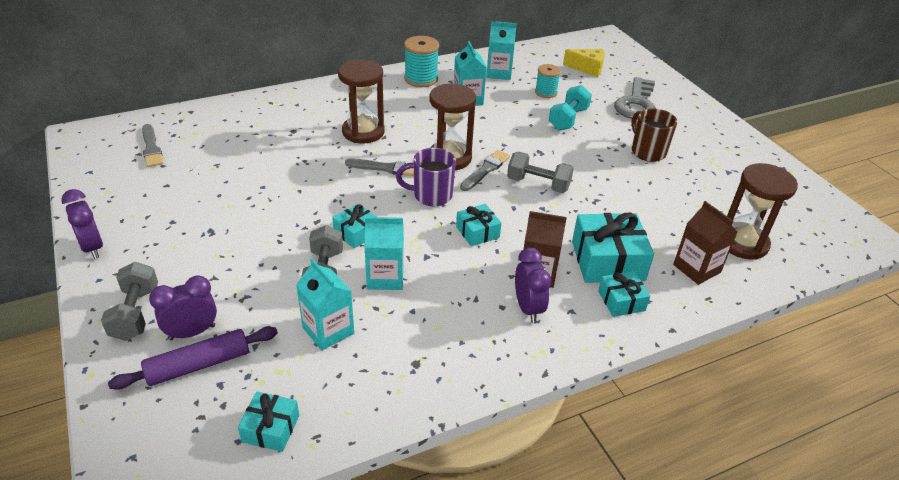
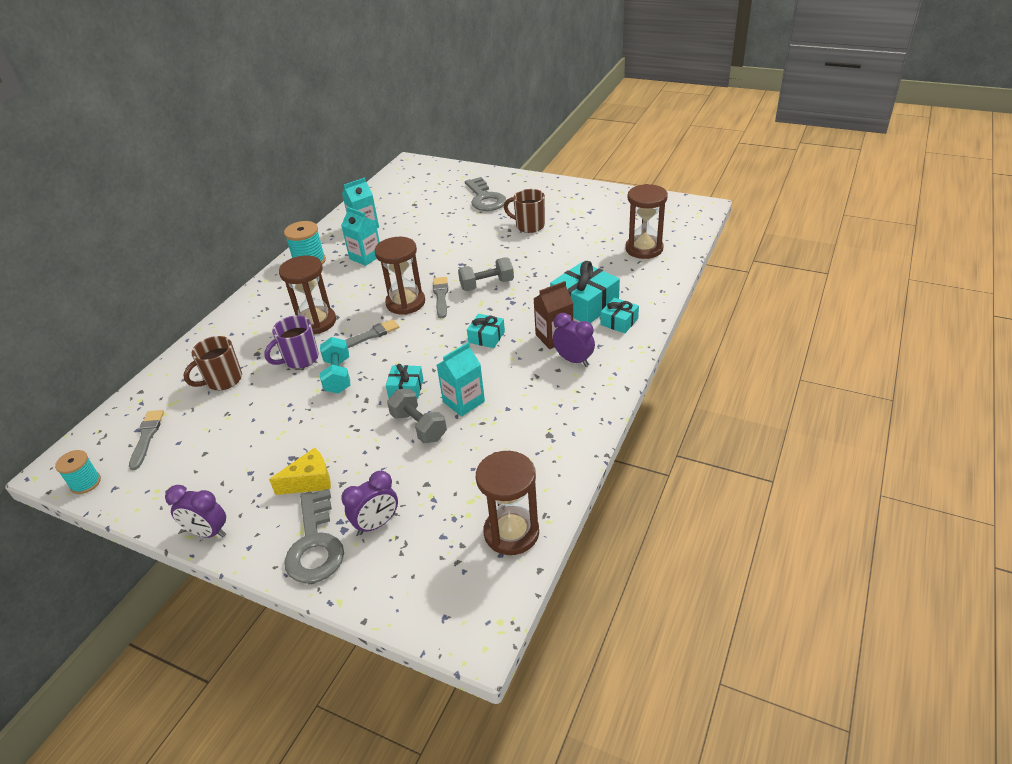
camera: 35 degrees left, 0 degrees up
(135, 313) = (315, 544): grey dumbbell -> grey key
(151, 148) = (147, 437): grey brush -> grey brush turned 120 degrees counterclockwise
(192, 332) = (377, 524): purple clock -> purple clock turned 150 degrees counterclockwise
(199, 365) = (411, 537): purple rolling pin -> none
(246, 137) = (223, 380): none -> brown mug
(271, 428) = (511, 532): turquoise gift -> brown hourglass
(328, 330) = (470, 456): turquoise carton -> none
(431, 195) = (425, 334): purple mug -> purple mug (300, 359)
(546, 92) = (415, 222): turquoise spool -> turquoise spool (85, 483)
(568, 119) = (453, 232): turquoise dumbbell -> turquoise dumbbell (338, 376)
(587, 68) = (424, 191): yellow cheese -> yellow cheese (310, 481)
(696, 268) = (637, 278): brown carton -> none

